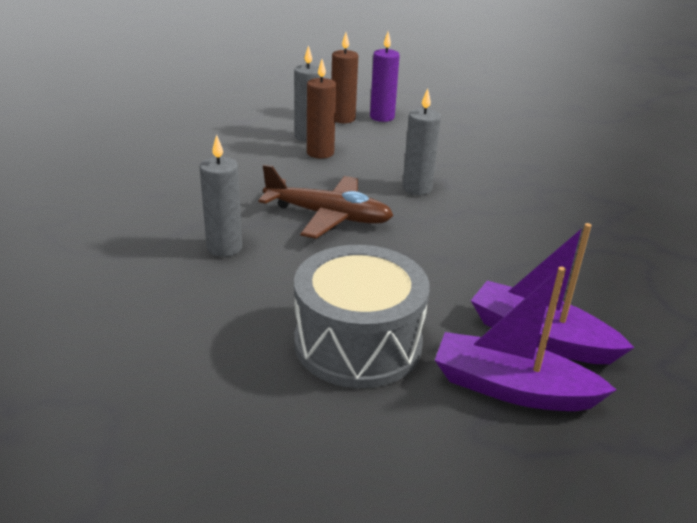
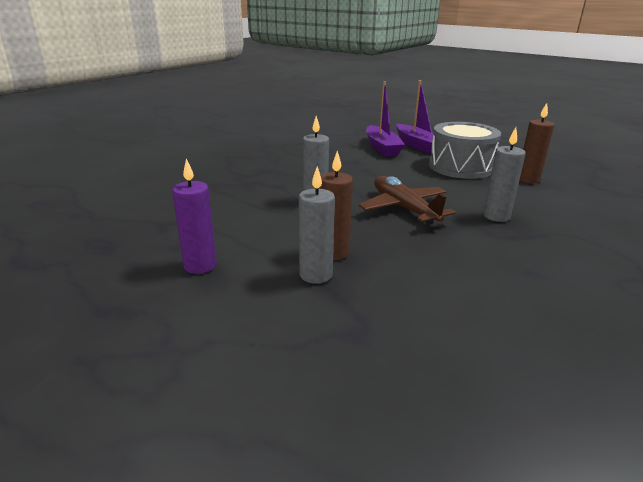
camera: 135 degrees left, 5 degrees down
(342, 119) = (239, 282): brown candle -> brown candle (528, 179)

